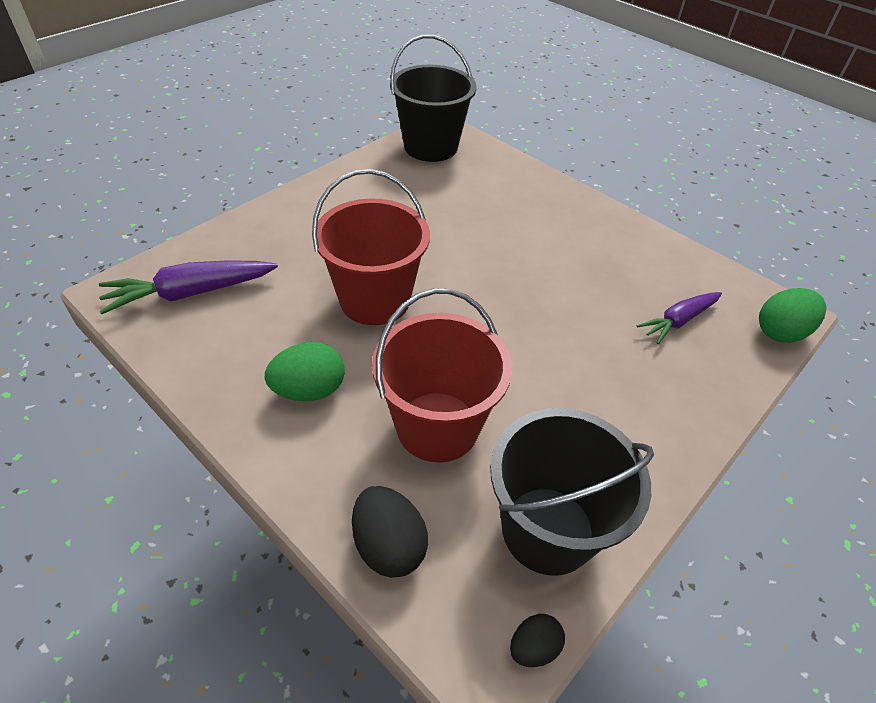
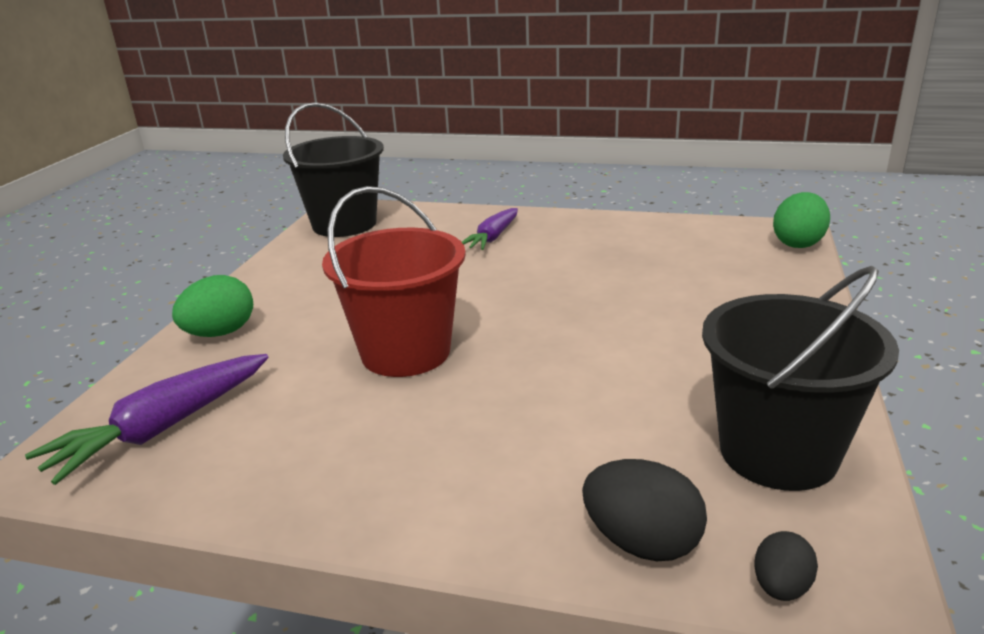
camera: 25 degrees left, 20 degrees down
(309, 390) = (407, 453): green egg -> green egg (220, 333)
(437, 426) = (582, 422): red bucket -> none
(533, 647) = (875, 550): black egg -> black egg (781, 587)
(679, 321) = (712, 264): purple carrot -> purple carrot (493, 237)

